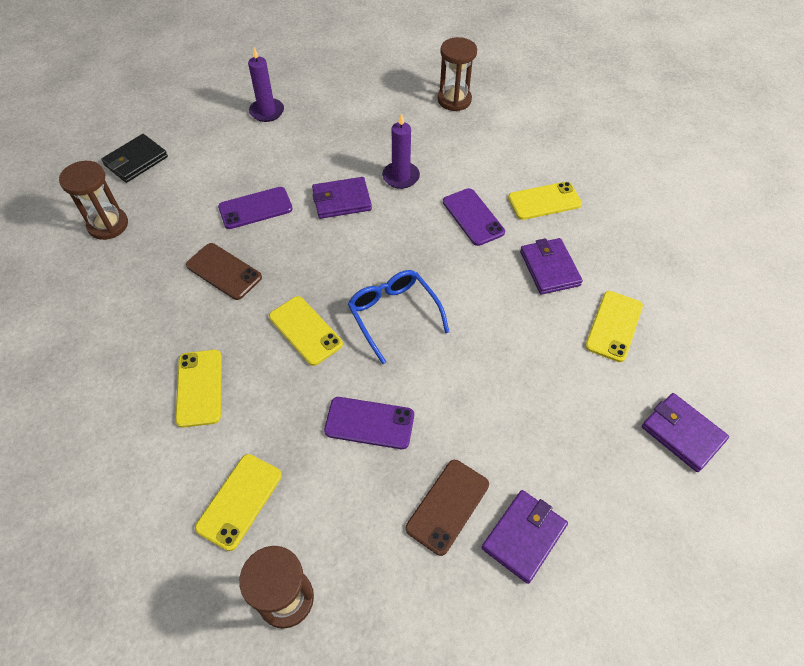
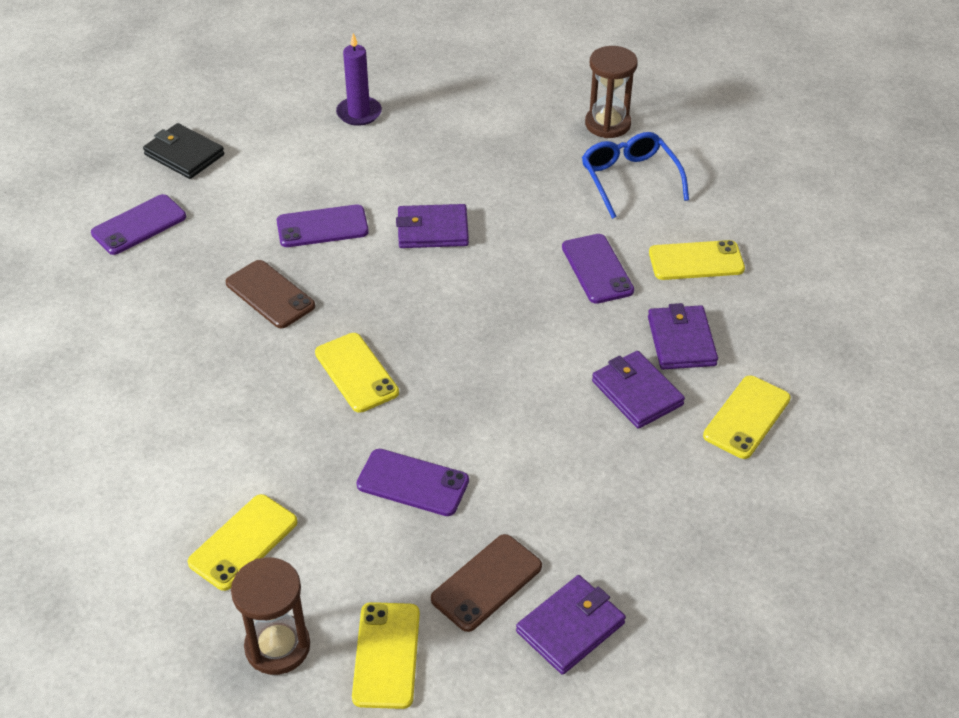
camera: 10 degrees right, 10 degrees down
(108, 225) = (139, 225): brown hourglass -> purple phone
(136, 161) = (184, 154): black wallet -> black wallet turned 75 degrees clockwise
(199, 388) = (218, 418): yellow phone -> yellow phone (386, 655)
(393, 314) = (468, 369): blue glasses -> blue glasses (629, 179)
(401, 177) = (515, 210): purple candle -> none
(682, 433) = (800, 548): purple wallet -> purple wallet (637, 393)

